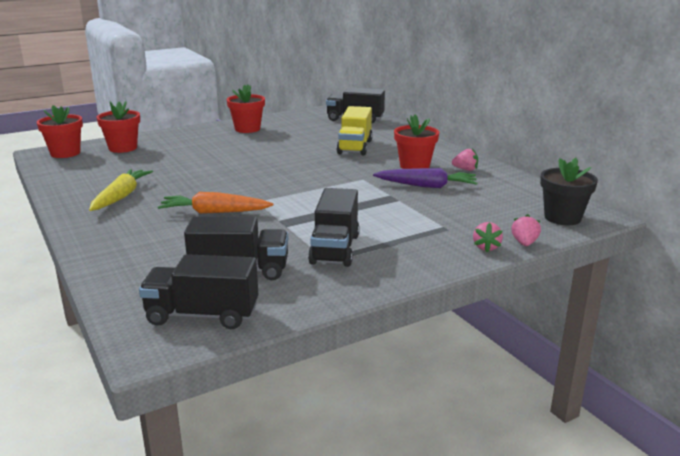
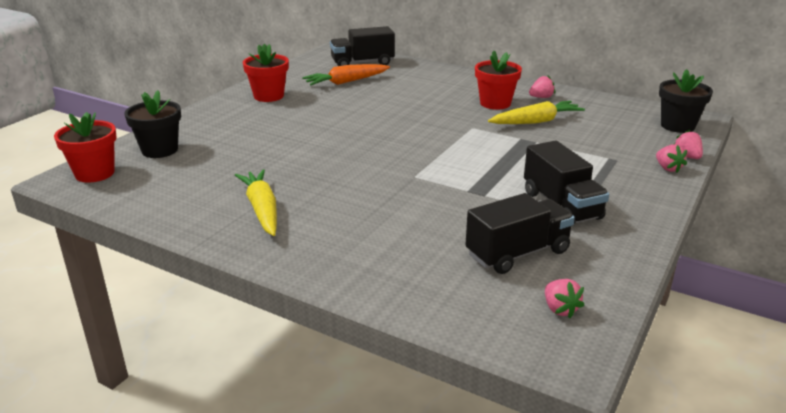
camera: 30 degrees left, 5 degrees up
(123, 148) = (160, 150): red flower pot -> black flower pot
(202, 315) = (560, 309): black truck -> pink strawberry
(214, 212) = (393, 200): orange carrot -> orange carrot (346, 82)
(355, 147) = (411, 94): yellow truck -> none
(426, 186) = (536, 121): purple carrot -> yellow carrot

